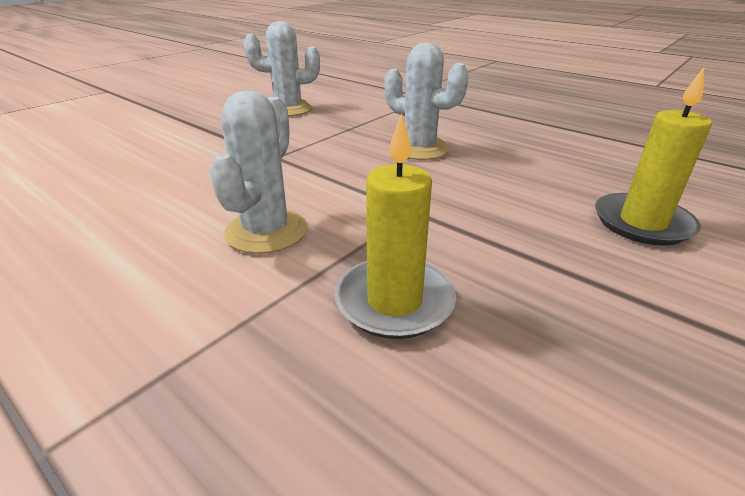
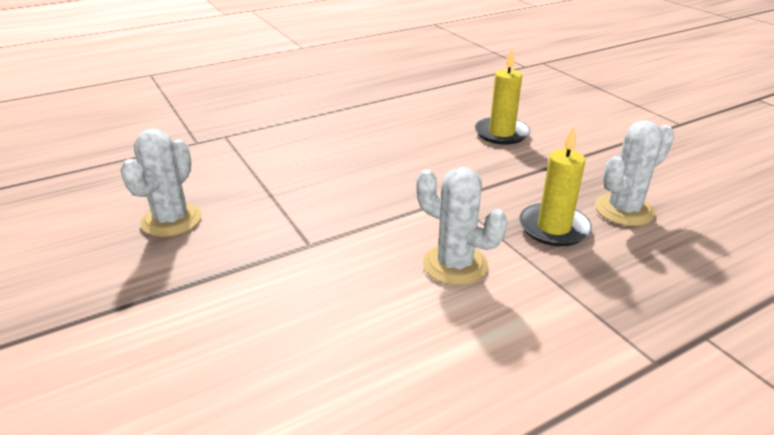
camera: 70 degrees left, 0 degrees up
(419, 149) = (349, 171): white cactus -> white cactus (624, 210)

